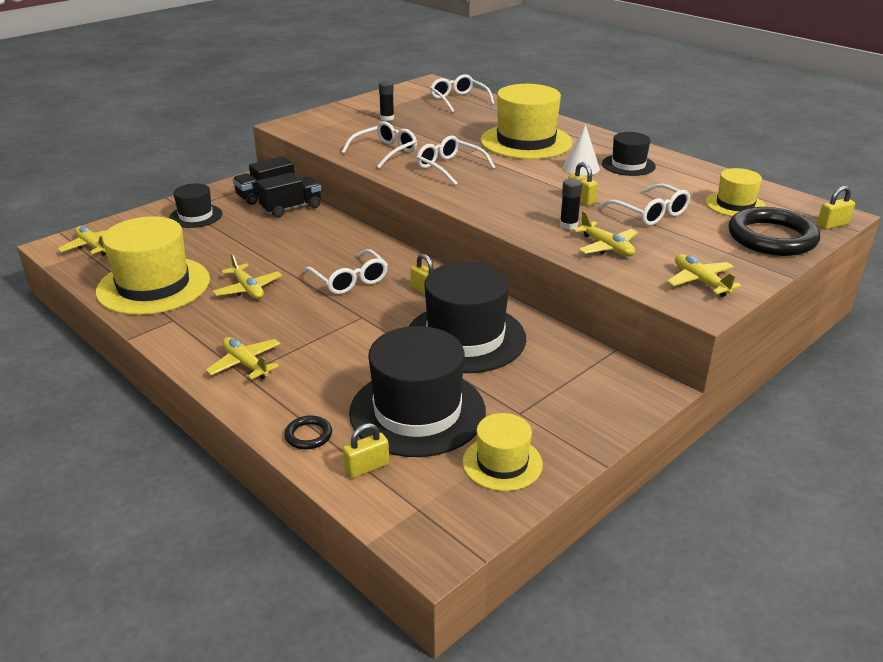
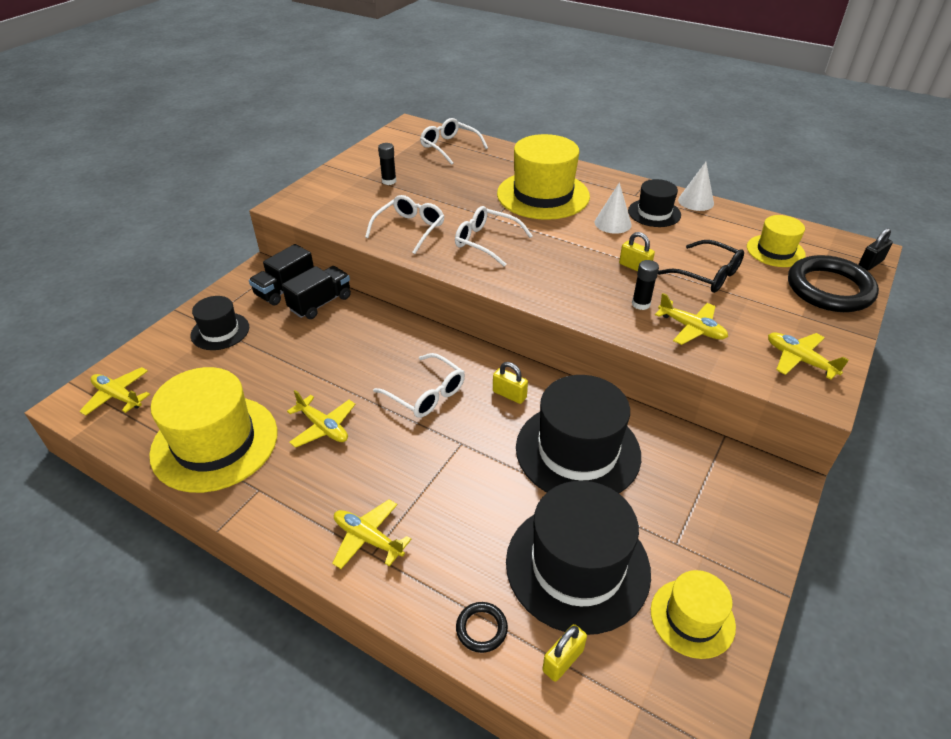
camera: 15 degrees left, 10 degrees up
(650, 213) = (707, 275): white glasses -> black glasses
(678, 161) = (696, 201): none -> white cone
(832, 225) = (870, 263): yellow padlock -> black padlock

